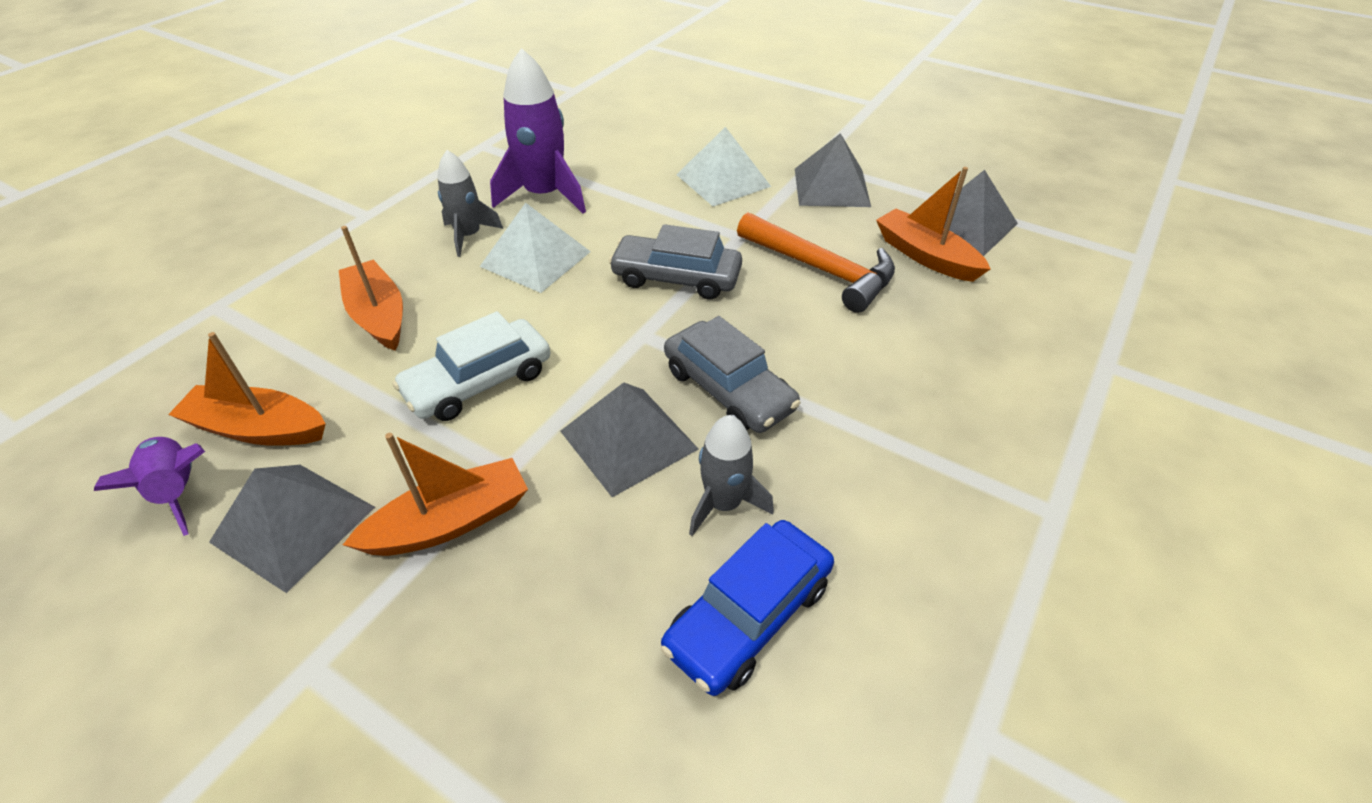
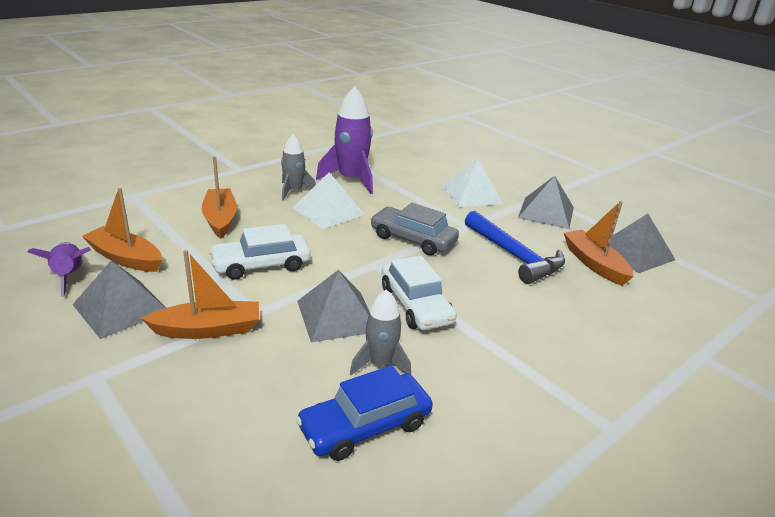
camera: 15 degrees right, 15 degrees down
(728, 389) = (415, 305): grey car -> white car
(821, 270) = (514, 256): orange hammer -> blue hammer

